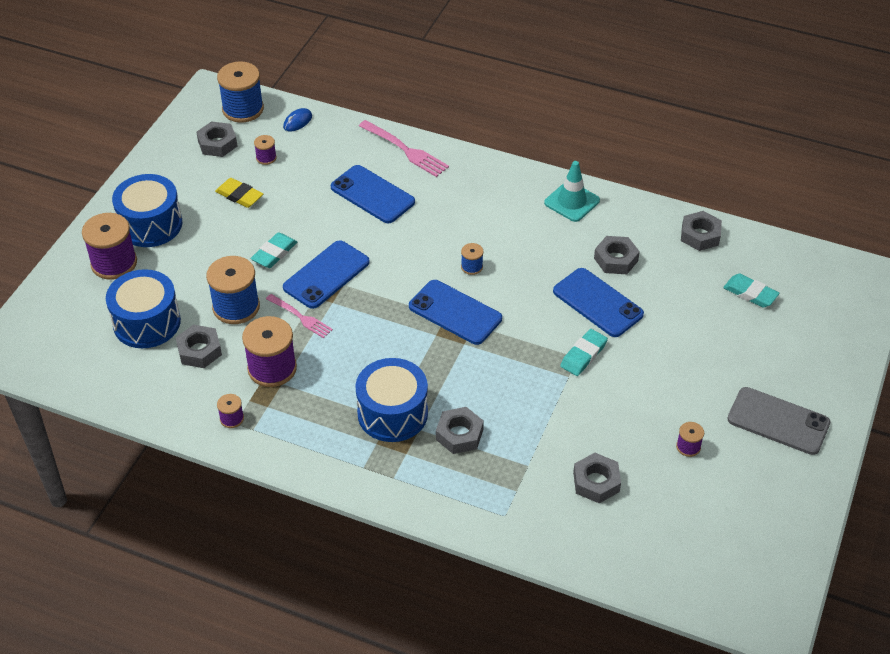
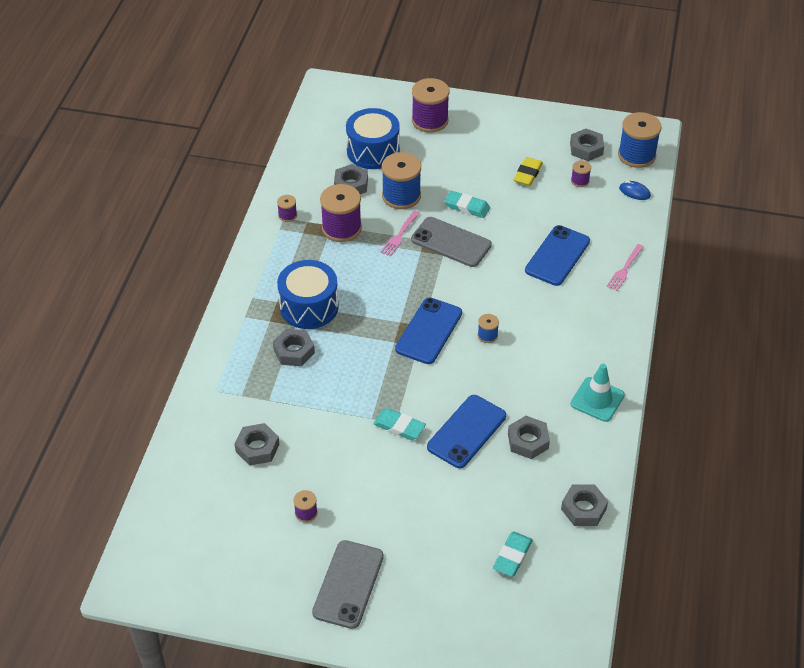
camera: 80 degrees right, 0 degrees up
(150, 224) = (477, 131): blue drum -> none
(326, 275) = (451, 242): blue phone -> grey phone
(405, 150) = (625, 269): pink fork -> pink fork, size x0.66

